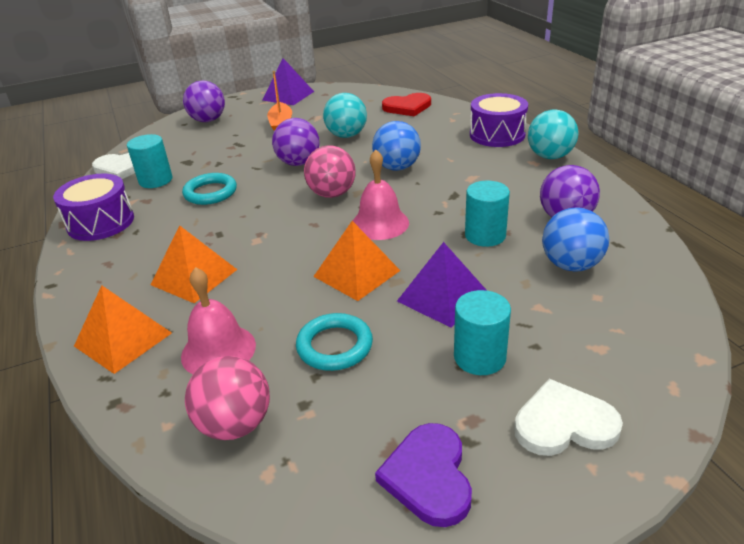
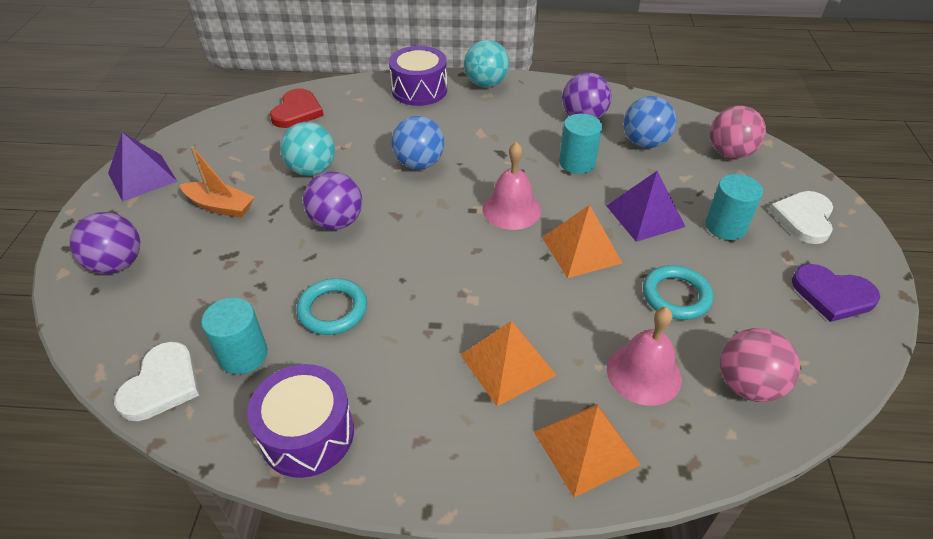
camera: 65 degrees left, 10 degrees up
(332, 194) = (429, 220): pink ball -> pink ball (729, 153)

